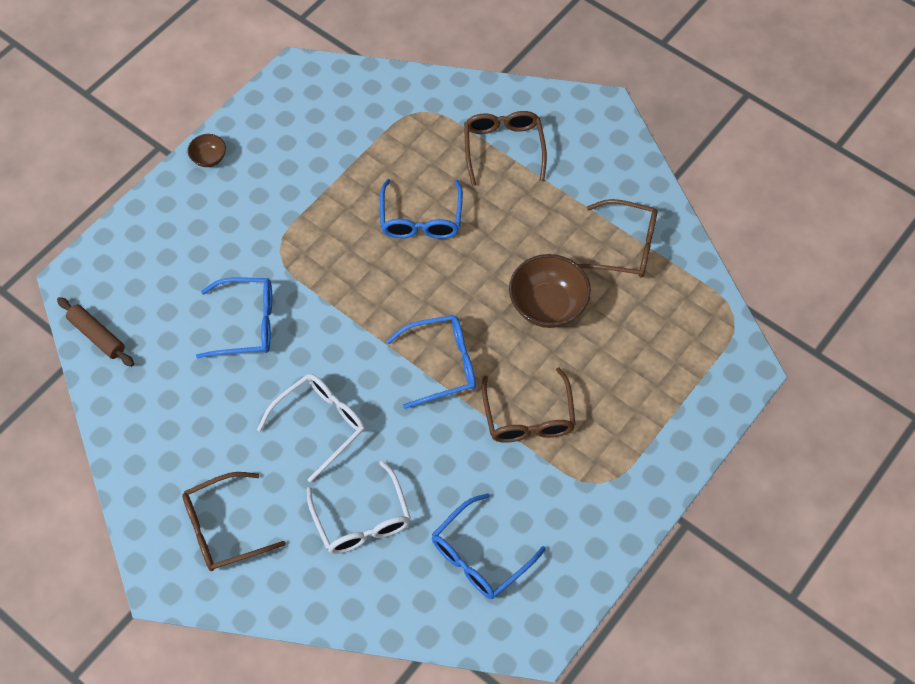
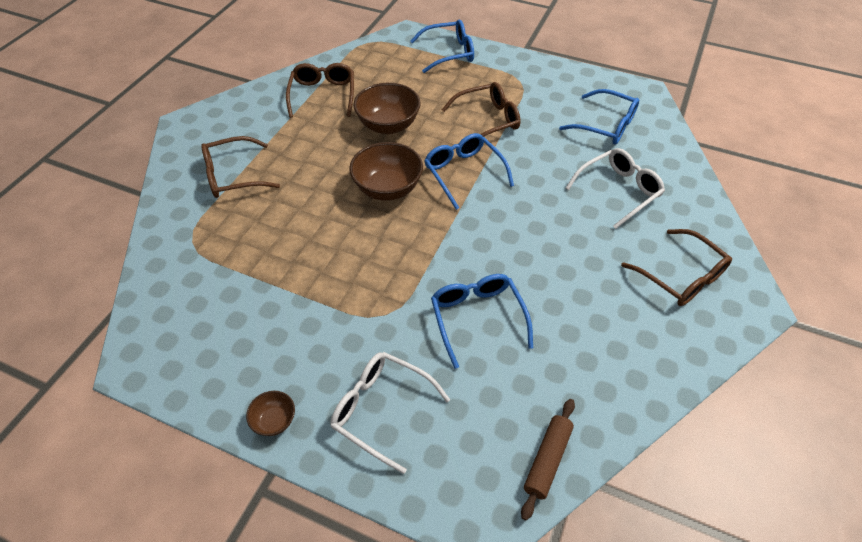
camera: 105 degrees left, 10 degrees down
(320, 424) = (553, 236): white glasses -> white glasses (381, 409)
(421, 219) = (322, 215): blue glasses -> blue glasses (449, 53)
(440, 284) = (388, 189): none -> brown bowl

